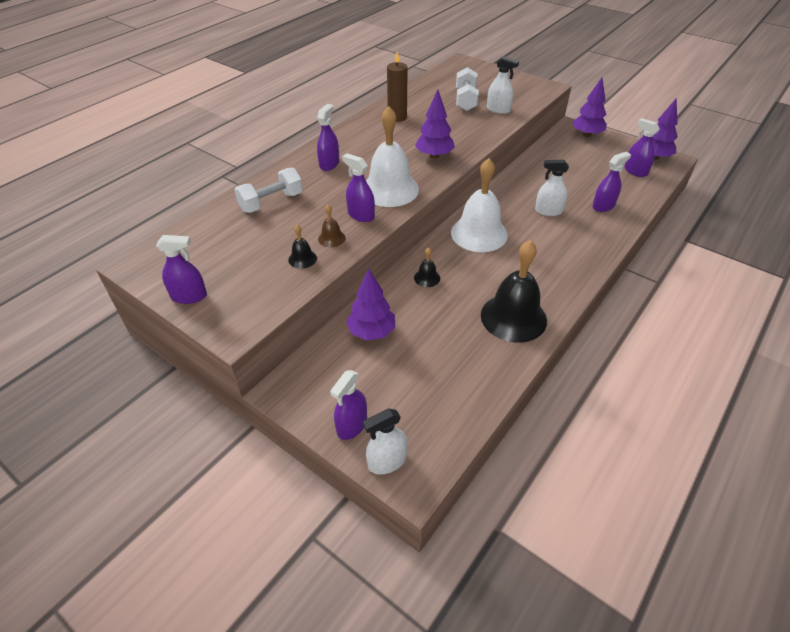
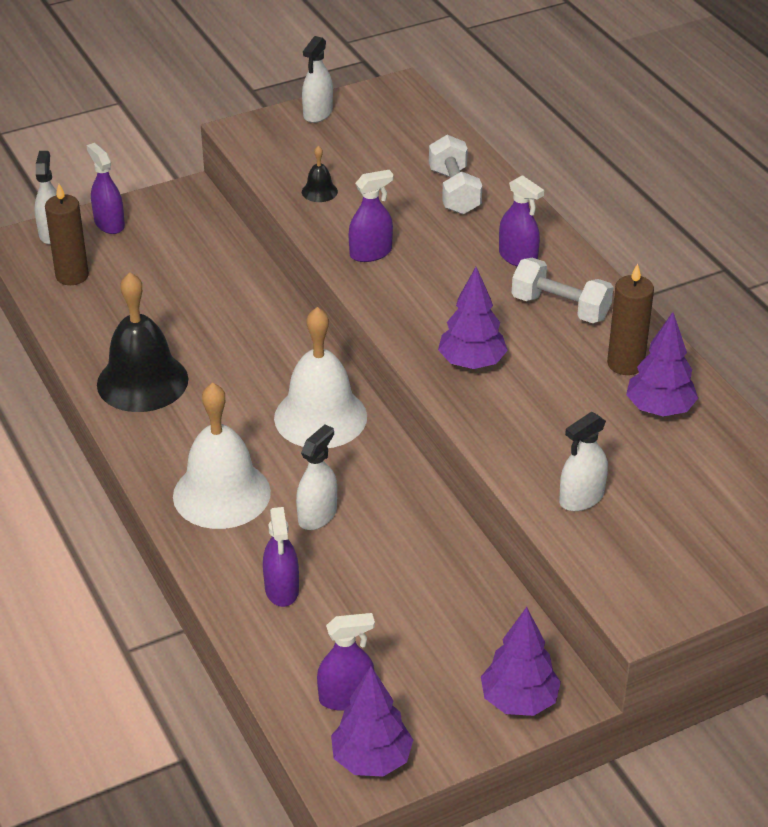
camera: 115 degrees right, 5 degrees down
(189, 296) = (318, 113): purple spray bottle -> white spray bottle
(331, 238) = (341, 220): brown bell -> none
(371, 332) = (216, 268): purple tree -> purple tree (659, 409)
(390, 189) = (411, 293): white bell -> white bell (221, 494)
(427, 278) = (269, 337): black bell -> none
(434, 414) = (72, 276): none -> brown candle
(465, 100) = (645, 470): white dumbbell -> white dumbbell (560, 308)

